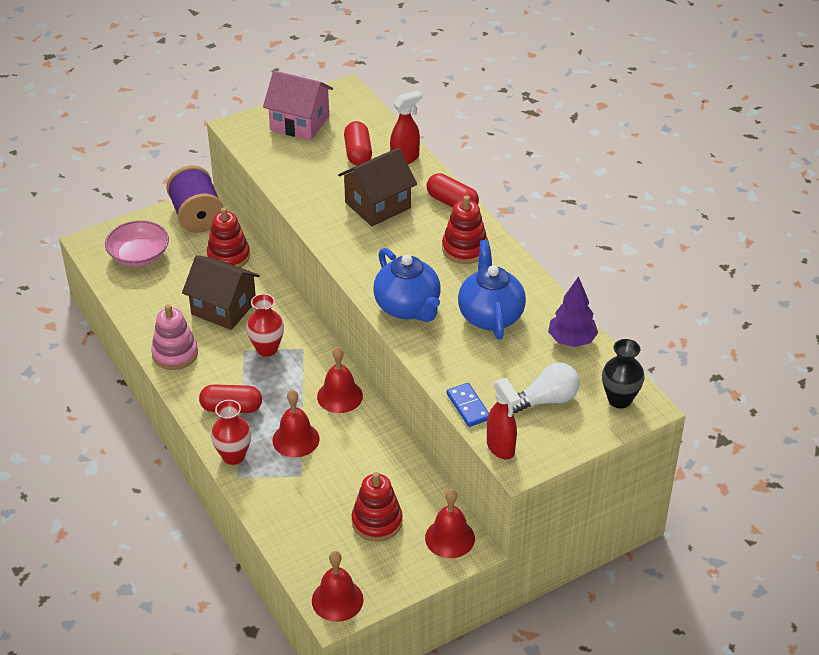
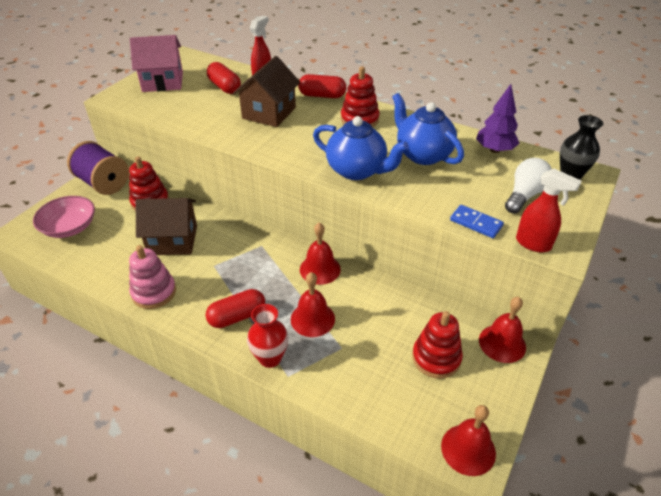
camera: 30 degrees left, 0 degrees up
(267, 349) = (232, 257): red vase -> none

